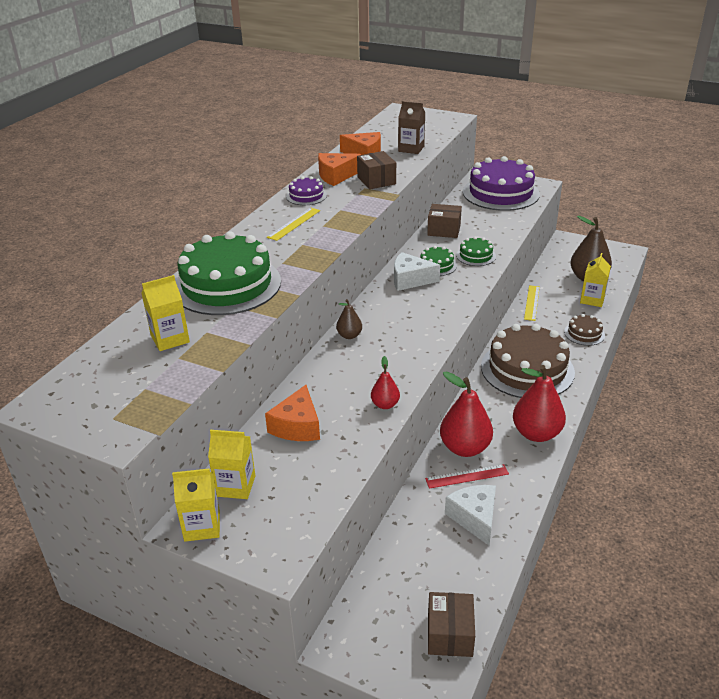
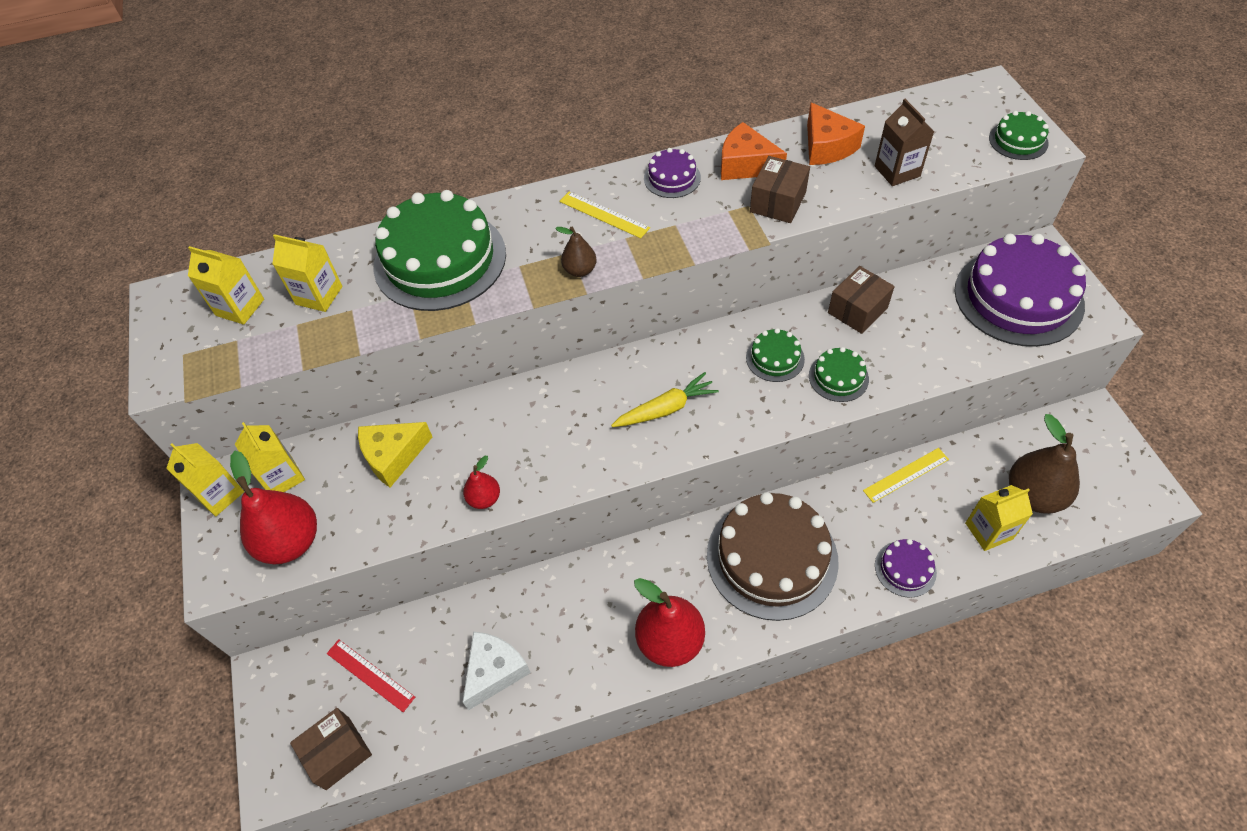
camera: 50 degrees right, 20 degrees up
(117, 375) = (240, 307): none -> yellow carton
(294, 224) = (604, 214): yellow ruler -> yellow ruler turned 45 degrees clockwise
(297, 426) = (393, 456): orange cheese -> yellow cheese
(349, 335) = (565, 386): brown pear -> brown pear (580, 270)
(410, 280) = (719, 358): white cheese -> none
(417, 312) = (666, 409): none -> yellow carrot
(443, 120) = (1018, 140): none -> green cake
(444, 230) = (857, 310): brown box -> brown box turned 75 degrees clockwise
(465, 448) = (585, 591): red pear -> red pear (291, 542)
(467, 476) = (546, 623): red ruler -> red ruler (370, 675)
(584, 333) = (905, 569): brown cake -> purple cake

